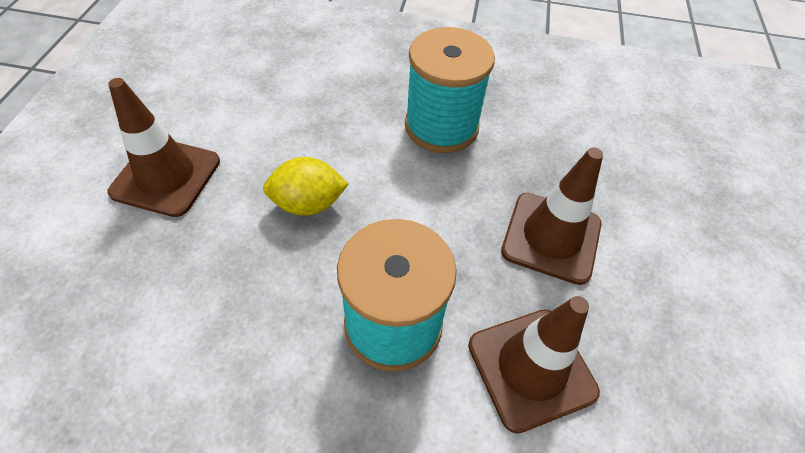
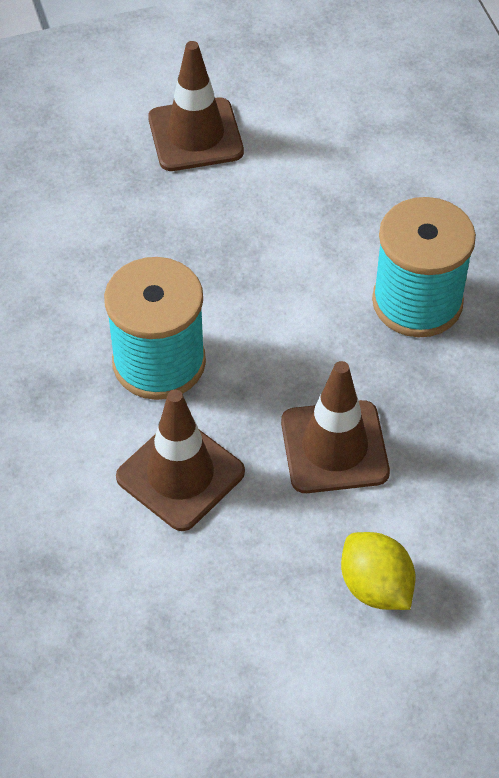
camera: 65 degrees right, 0 degrees up
(308, 204) = (238, 246): yellow lemon -> yellow lemon (375, 587)

